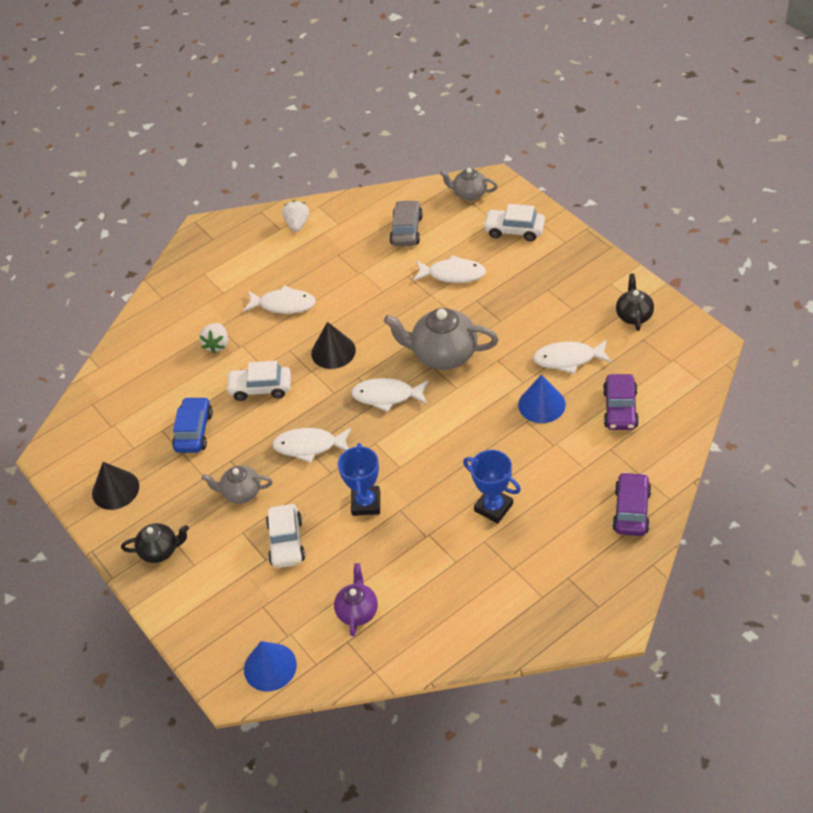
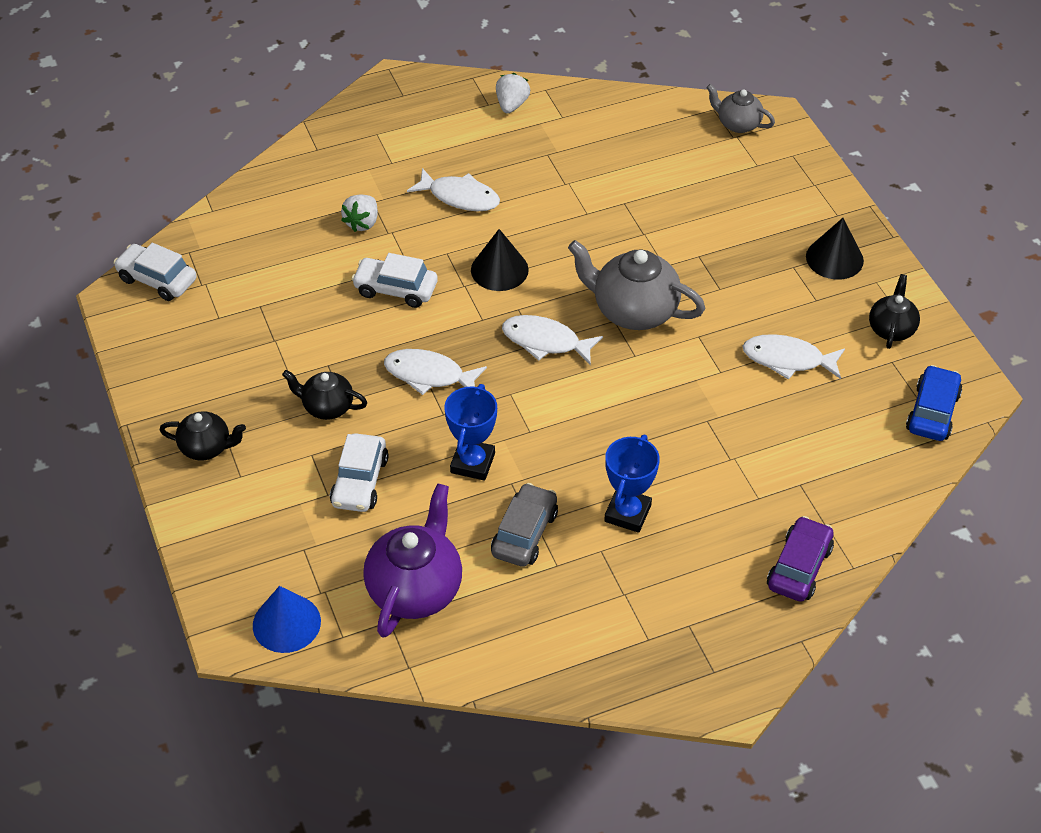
camera: 10 degrees right, 0 degrees up
(115, 489) = (180, 360): black cone -> black cone (834, 258)
(194, 431) = (297, 318): blue car -> blue car (932, 412)
(241, 493) = (327, 407): grey teapot -> black teapot
(357, 611) = (415, 589): purple teapot -> purple teapot, size x1.74
(406, 230) = (643, 147): grey car -> grey car (524, 533)
(453, 274) = (681, 216): white fish -> none
(493, 507) = (627, 513): blue trophy -> blue trophy turned 60 degrees clockwise
(514, 230) = (778, 183): white car -> white car (157, 279)
(541, 404) = (734, 405): blue cone -> none
(620, 409) = (831, 439): purple car -> none

